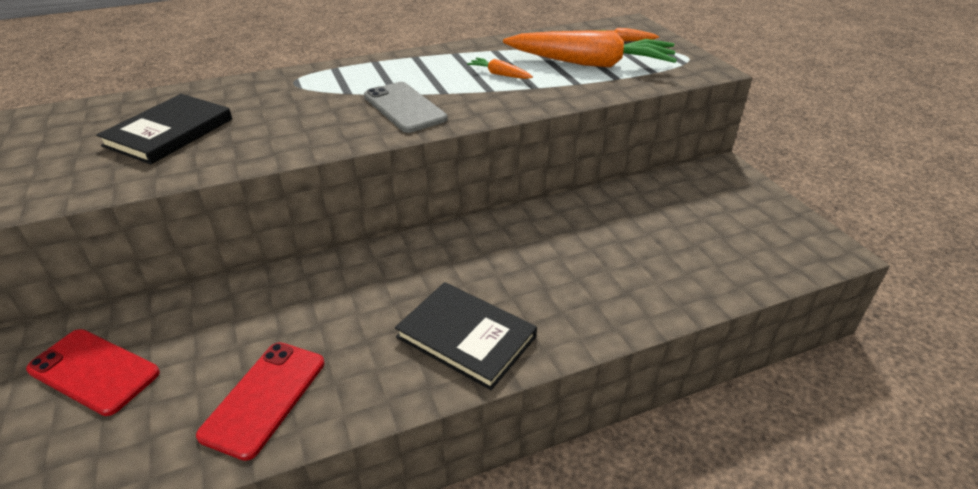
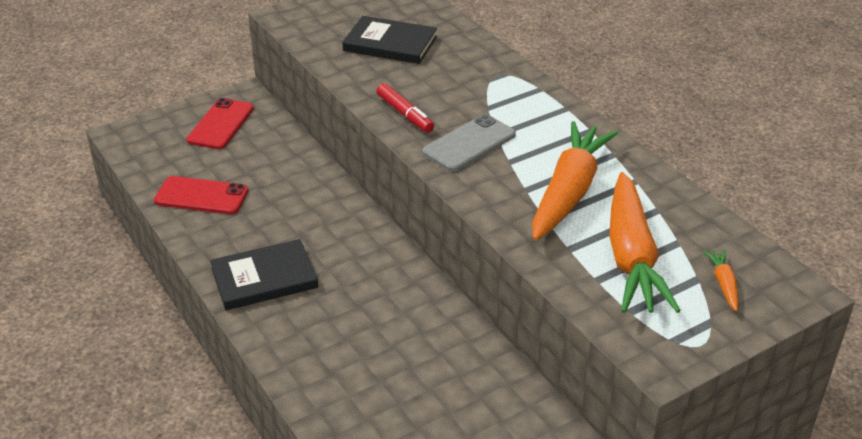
camera: 80 degrees right, 0 degrees up
(328, 135) = (405, 114): none -> red marker
(466, 337) = (264, 278): black book -> black book turned 45 degrees clockwise
(499, 74) = (569, 191): orange carrot -> orange carrot, size x2.45

